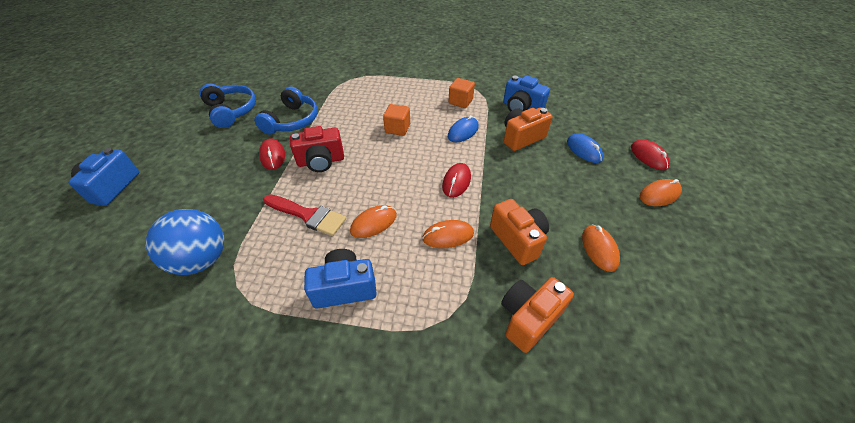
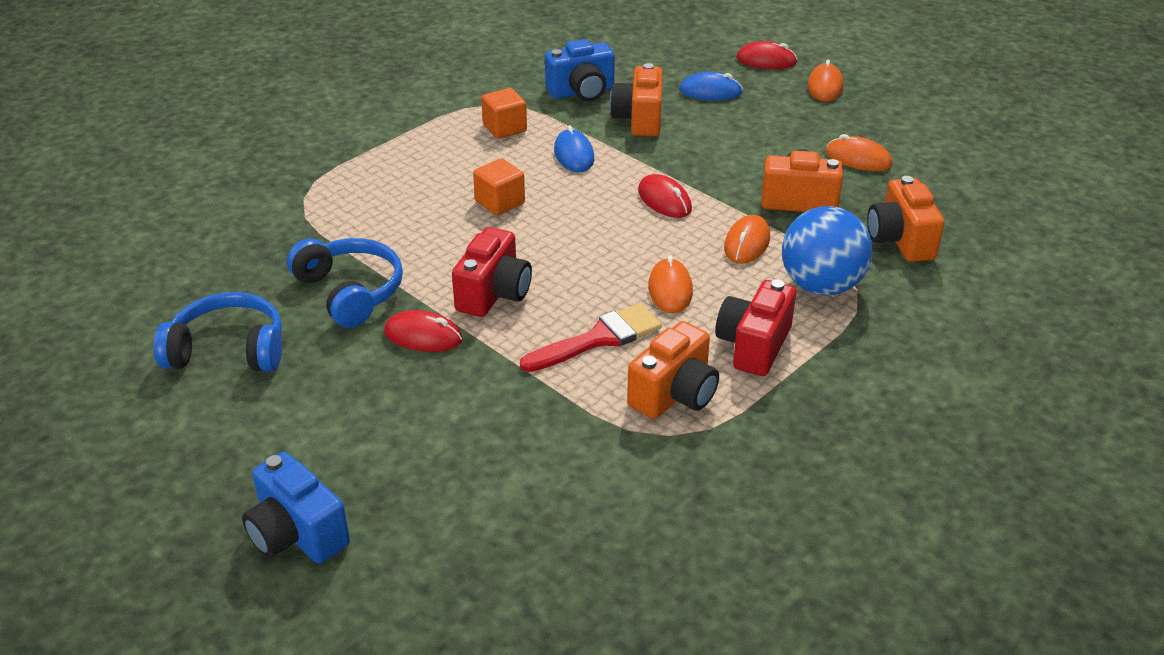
camera: 55 degrees left, 10 degrees down
(202, 259) = (588, 456): blue ball -> blue ball (821, 286)
(275, 271) = (674, 395): none -> orange camera
(344, 288) = (753, 346): blue camera -> red camera

